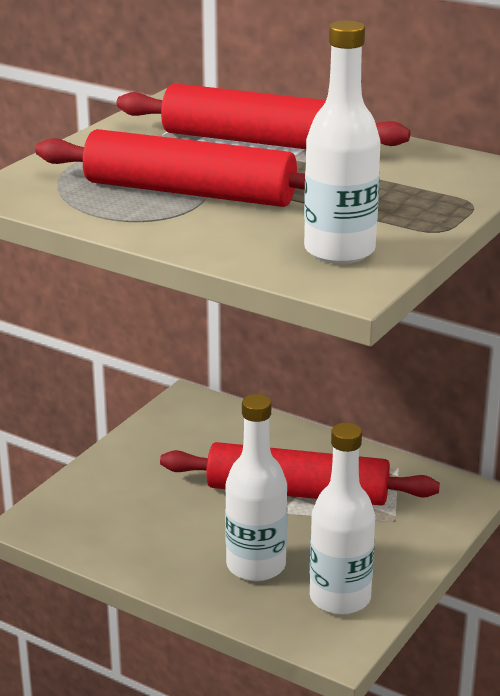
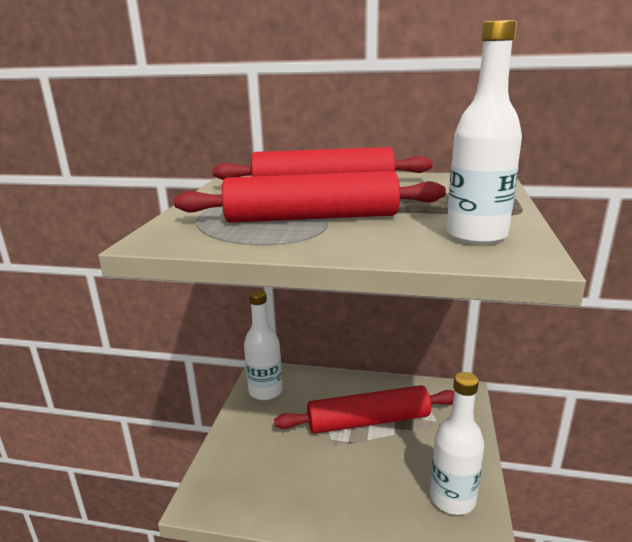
camera: 20 degrees left, 5 degrees down
(256, 566) = (380, 489): white bottle -> white bottle (265, 391)

